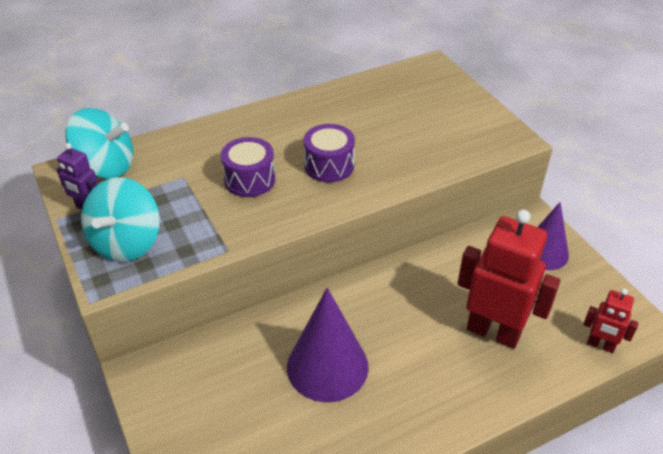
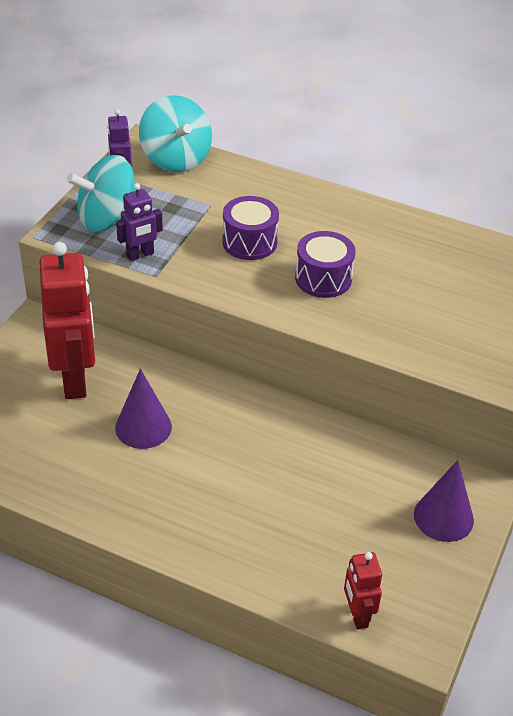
camera: 50 degrees right, 0 degrees up
(193, 246) = (140, 255): none -> purple robot
(327, 366) = (143, 427): purple cone -> purple cone, size x0.66
(493, 332) = (291, 522): red robot -> red robot (75, 380)

